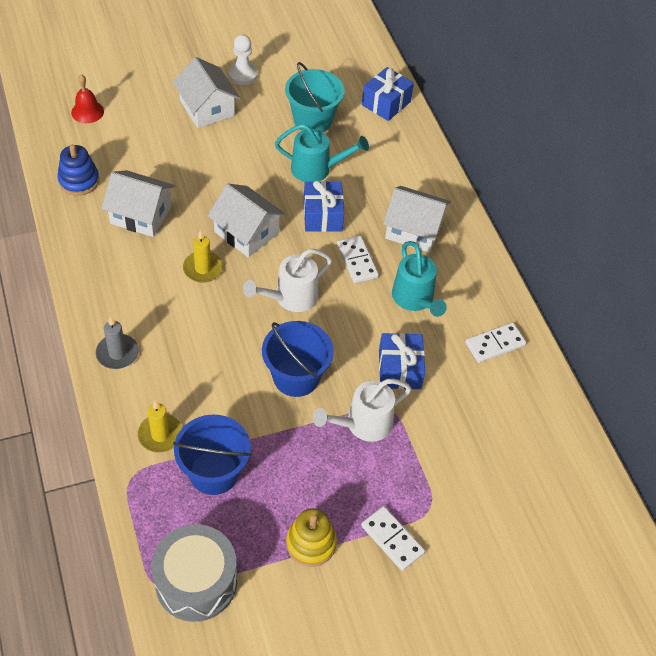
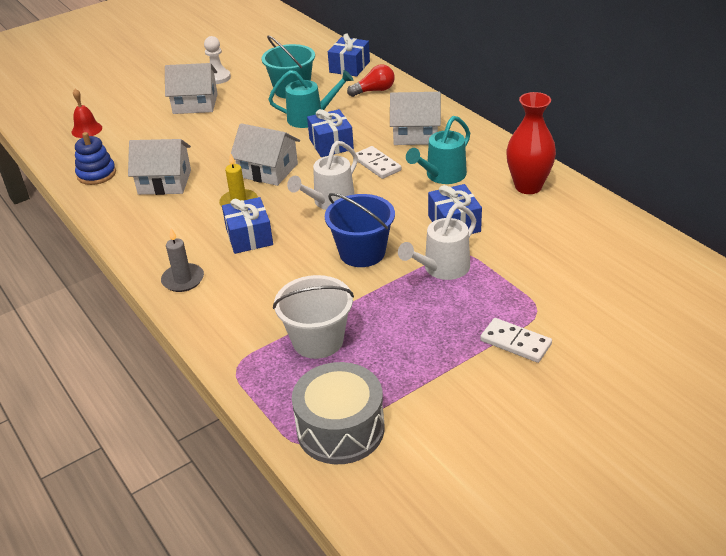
camera: 10 degrees left, 15 degrees down
(160, 435) = (251, 327): yellow candle -> none
(197, 318) = (249, 237): none -> blue gift
(207, 108) = (195, 104): white house -> white house turned 45 degrees counterclockwise
(214, 472) = (318, 340): blue bucket -> white bucket
(311, 543) = (439, 367): yellow stacking toy -> none
(397, 150) = (374, 91): none -> red light bulb
(415, 299) = (442, 176): turquoise watering can -> turquoise watering can turned 75 degrees clockwise
(495, 344) = (528, 186): white domino -> red vase

